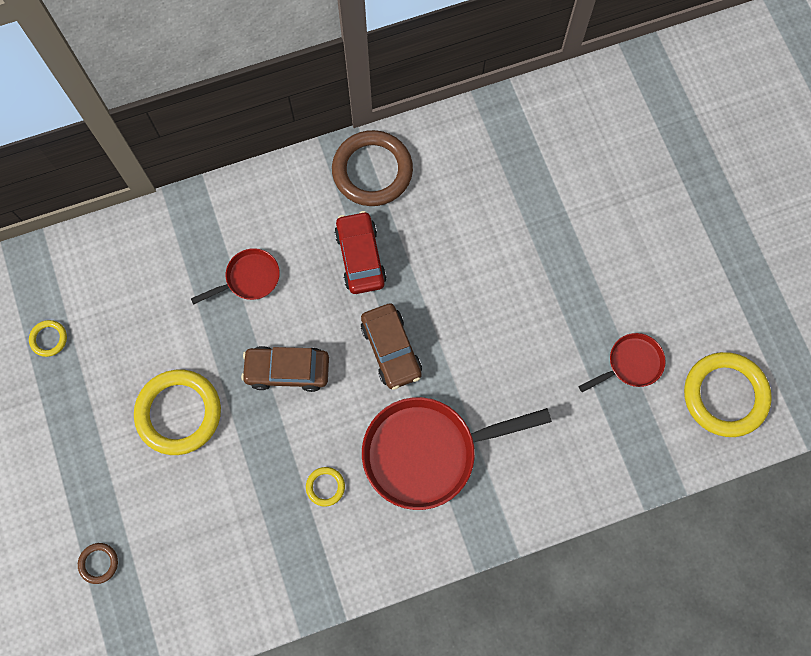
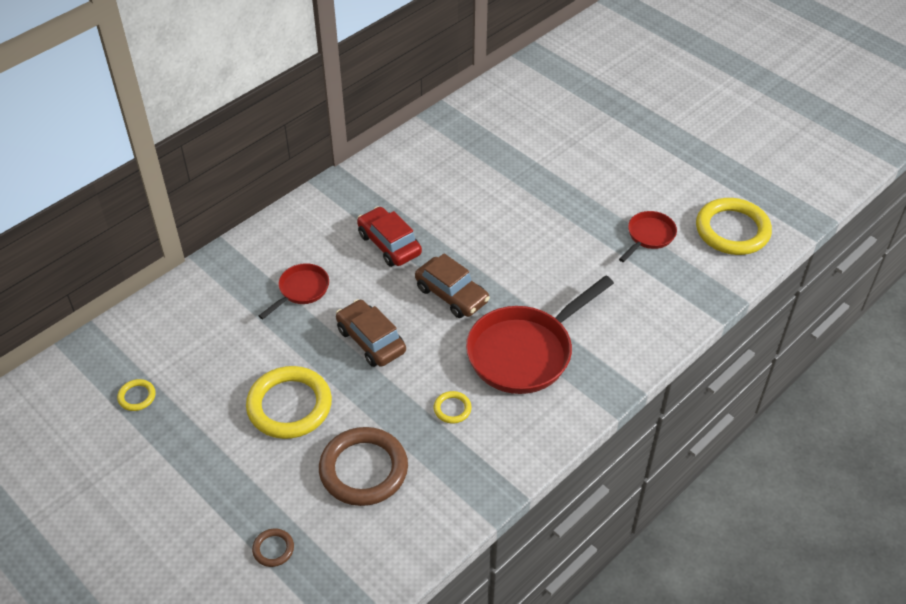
camera: 25 degrees left, 25 degrees down
(287, 370) = (371, 340): brown car -> brown car turned 75 degrees clockwise
(372, 171) = (366, 187): brown ring -> brown ring (363, 469)

